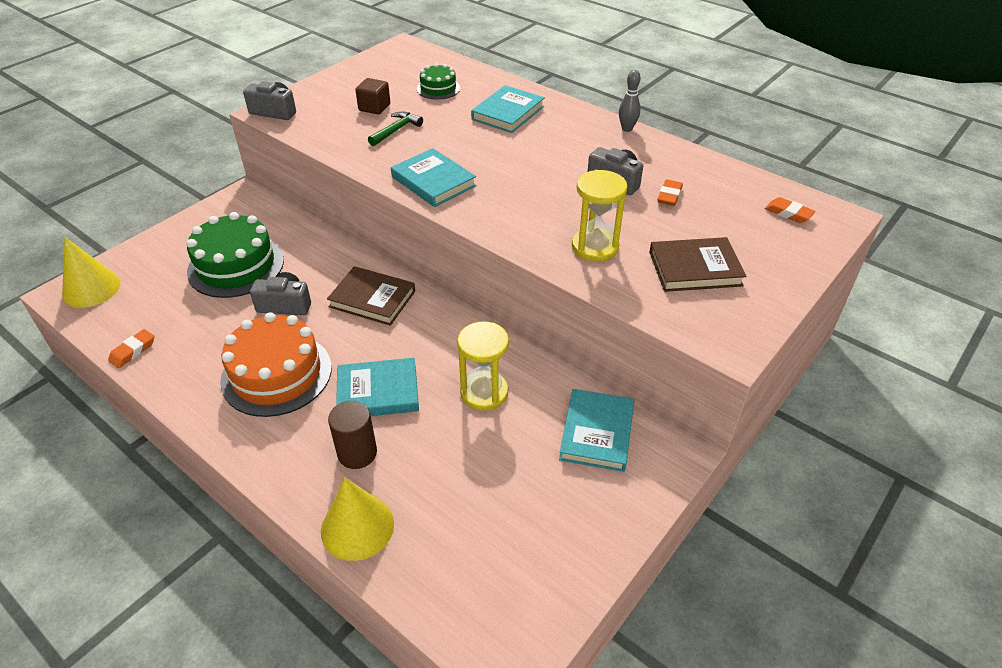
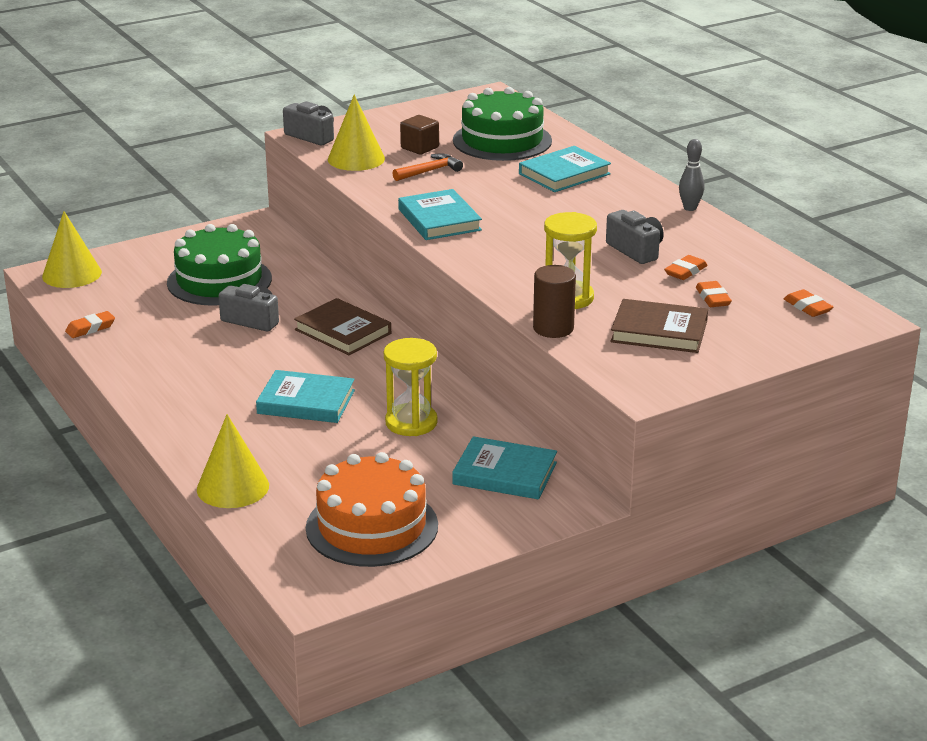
camera: 20 degrees right, 15 degrees down
(276, 374) = (216, 370): orange cake -> orange cake (372, 526)
(325, 129) = (356, 159): none -> yellow cone
(357, 453) = (261, 440): brown cylinder -> brown cylinder (553, 328)
(396, 130) = (430, 171): green hammer -> orange hammer
(438, 88) = (502, 140): green cake -> green cake, size x1.91
(597, 433) = (505, 473): turquoise book -> turquoise book turned 75 degrees clockwise
(710, 220) = (712, 298): none -> orange eraser

